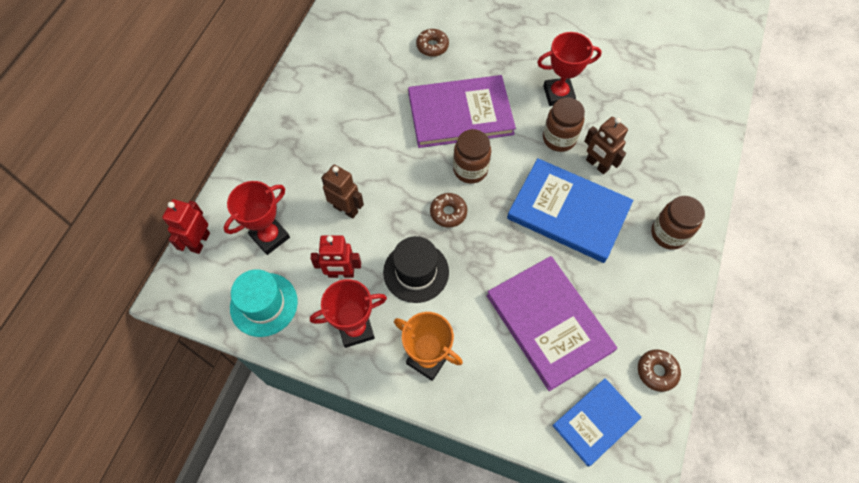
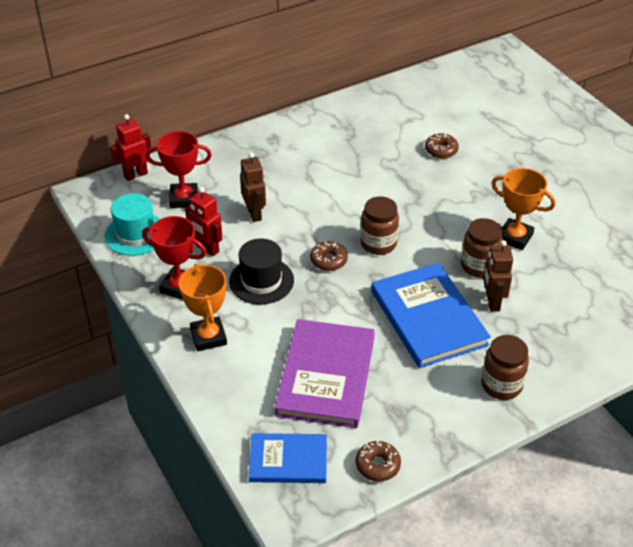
camera: 40 degrees right, 20 degrees down
(460, 114) = (412, 205): purple book -> none
(558, 94) = (514, 237): red trophy -> orange trophy

